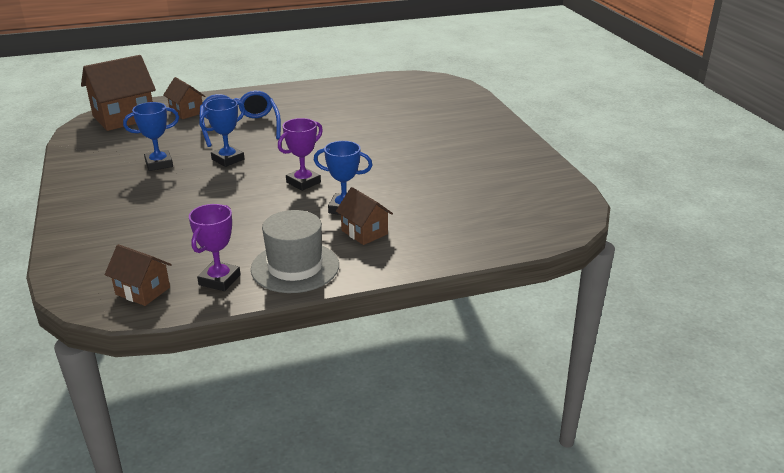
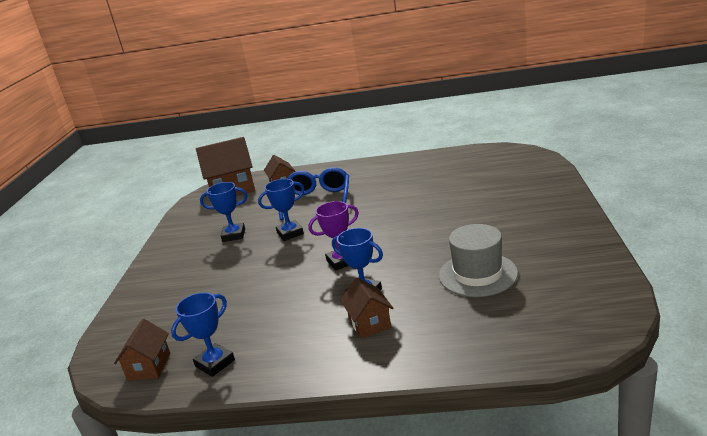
camera: 25 degrees right, 5 degrees down
(143, 291) = (149, 366): brown house -> brown house turned 45 degrees clockwise
(219, 280) = (215, 363): purple trophy -> blue trophy
(295, 267) = (286, 357): grey hat -> grey hat (478, 274)

